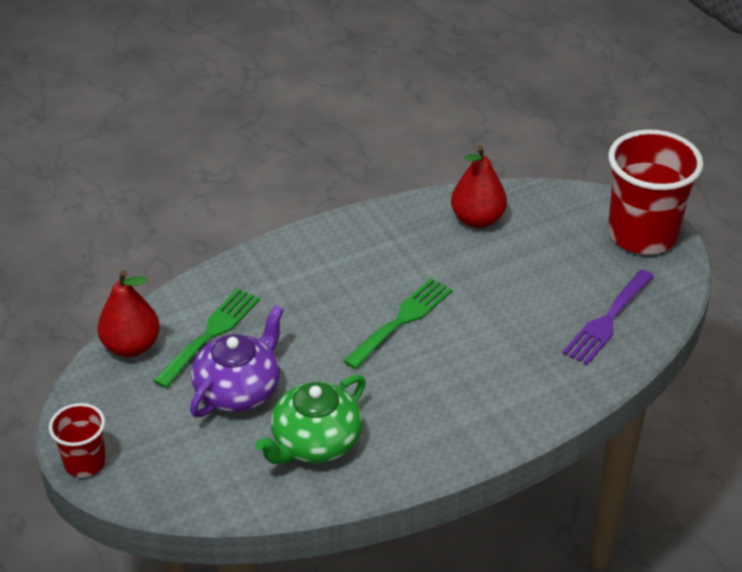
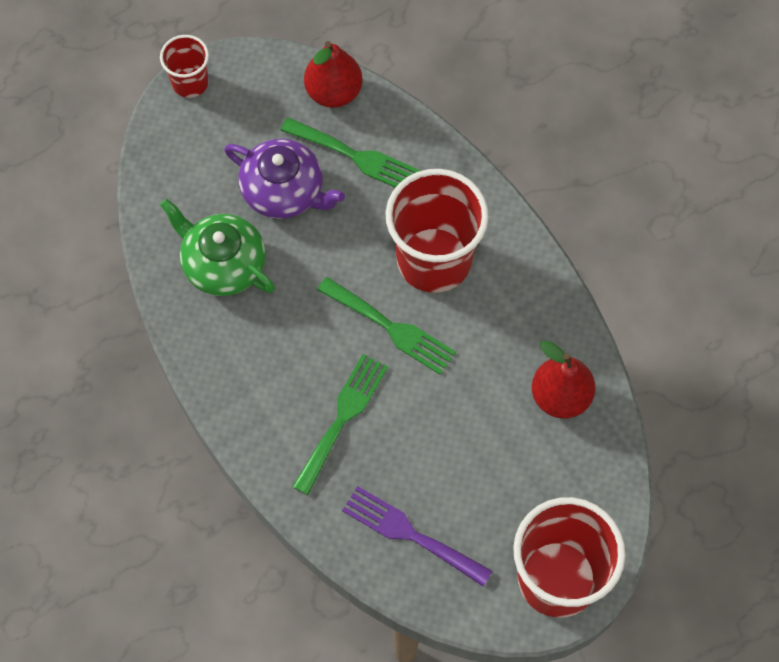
camera: 85 degrees right, 25 degrees up
(334, 287) = (434, 260): none -> red cup
(492, 359) = (342, 418): none -> green fork

